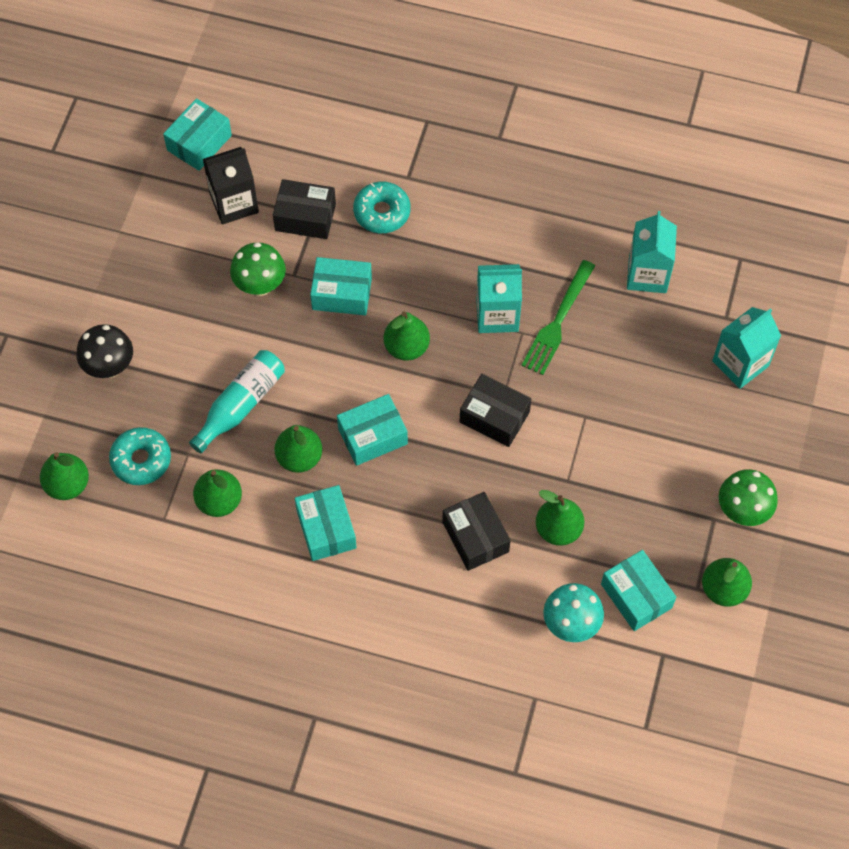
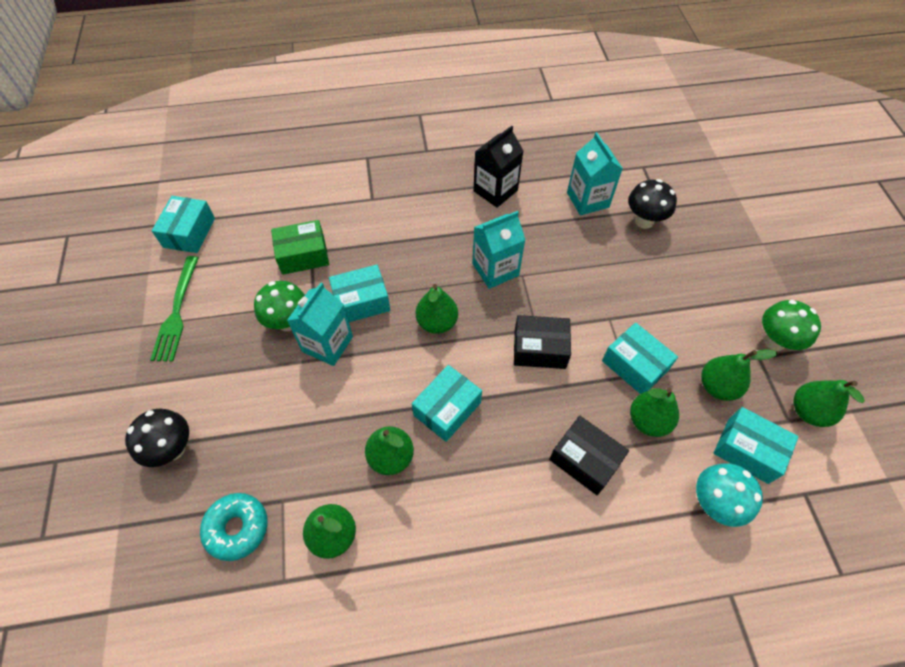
camera: 25 degrees left, 5 degrees down
(68, 485) = (167, 590): green pear -> green pear (717, 386)
(234, 203) = (238, 266): black carton -> black carton (495, 191)
(241, 405) = (314, 431): turquoise bottle -> none
(305, 217) = (303, 255): black box -> green box
(326, 529) = (448, 515): turquoise box -> turquoise box (635, 365)
(382, 212) = (364, 230): turquoise donut -> none
(558, 322) = (544, 257): green fork -> green fork (177, 312)
(695, 325) = (644, 221): none -> black mushroom
(740, 363) = (693, 234): turquoise carton -> turquoise carton (327, 344)

